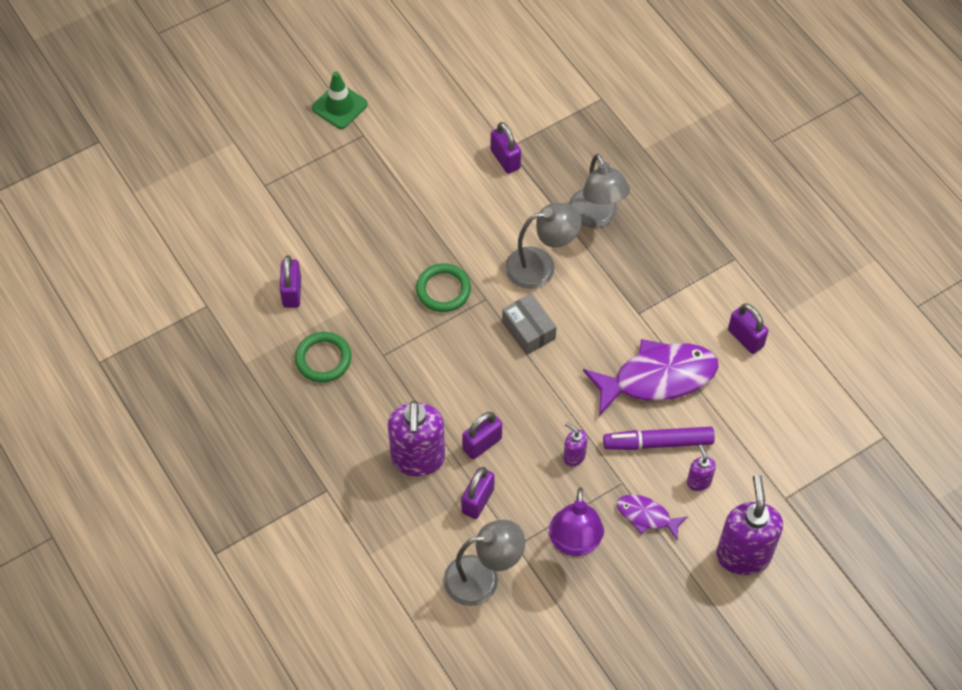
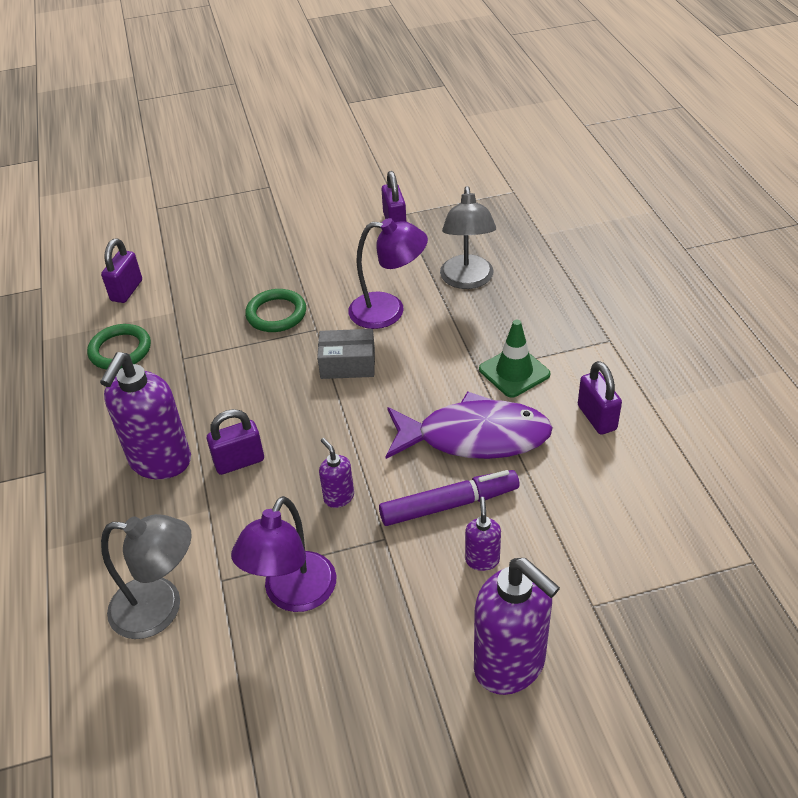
camera: 20 degrees right, 15 degrees down
(339, 106) = (259, 164): green traffic cone -> green traffic cone (514, 372)
(478, 501) = (202, 519): purple padlock -> none
(528, 330) = (348, 364): grey box -> grey box turned 75 degrees counterclockwise
(541, 266) = (388, 311): grey lamp -> purple lamp
(646, 516) = (398, 585): purple fish -> none
(658, 443) = (448, 505): purple marker -> purple marker turned 150 degrees clockwise
(743, 555) = (510, 665): purple soap dispenser -> purple soap dispenser turned 120 degrees clockwise

